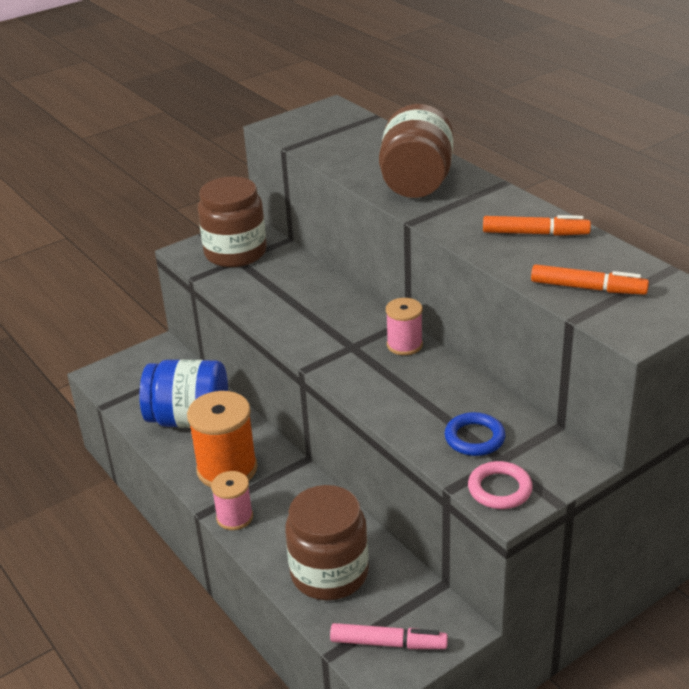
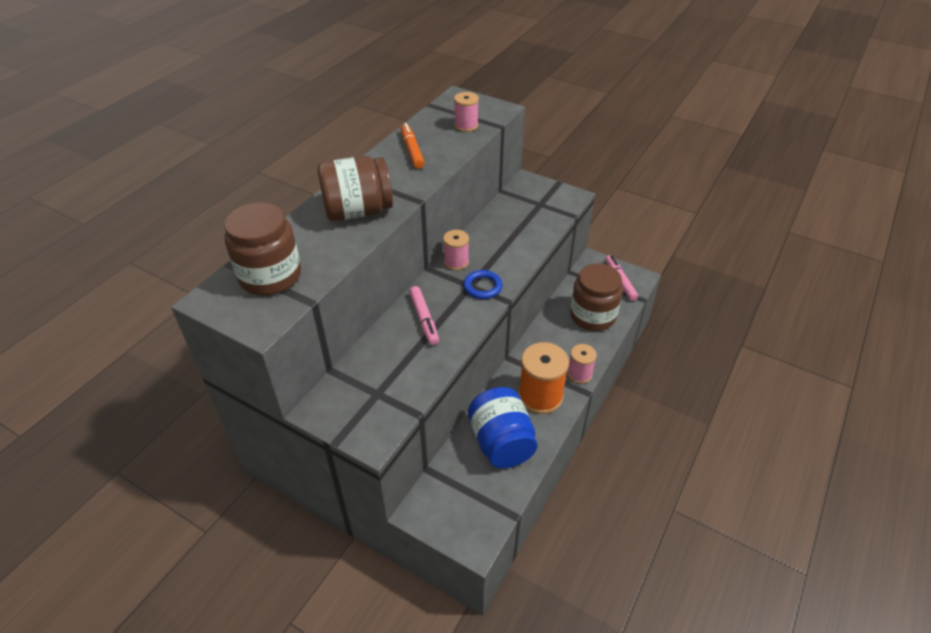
camera: 115 degrees left, 10 degrees up
(235, 253) = (365, 400): brown jar -> brown jar (270, 276)
(318, 302) = (424, 319): none -> pink marker
(474, 438) = (529, 215): blue ring -> blue ring (482, 287)
(499, 489) = (562, 200): pink ring -> none
(588, 288) = (466, 126): orange marker -> pink spool

